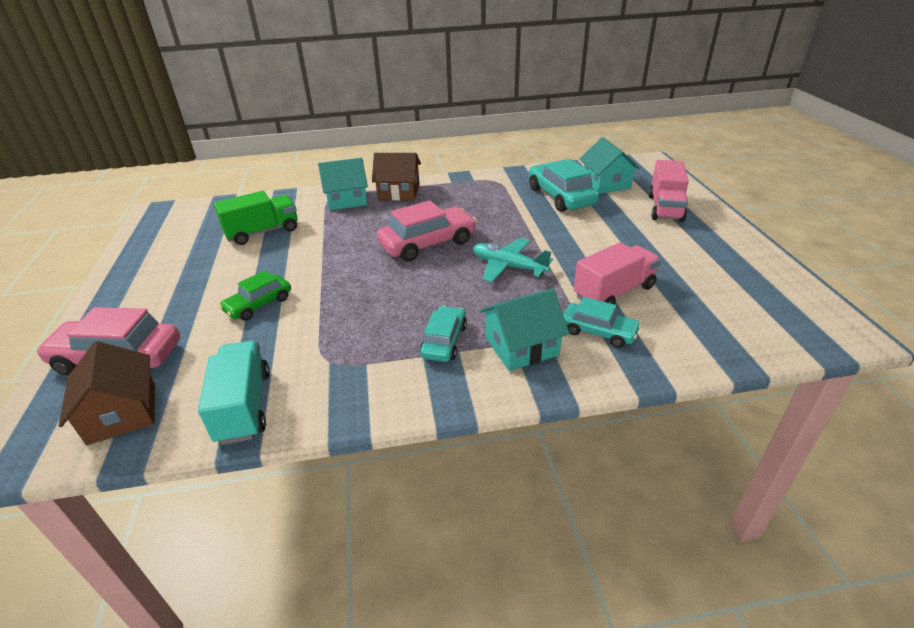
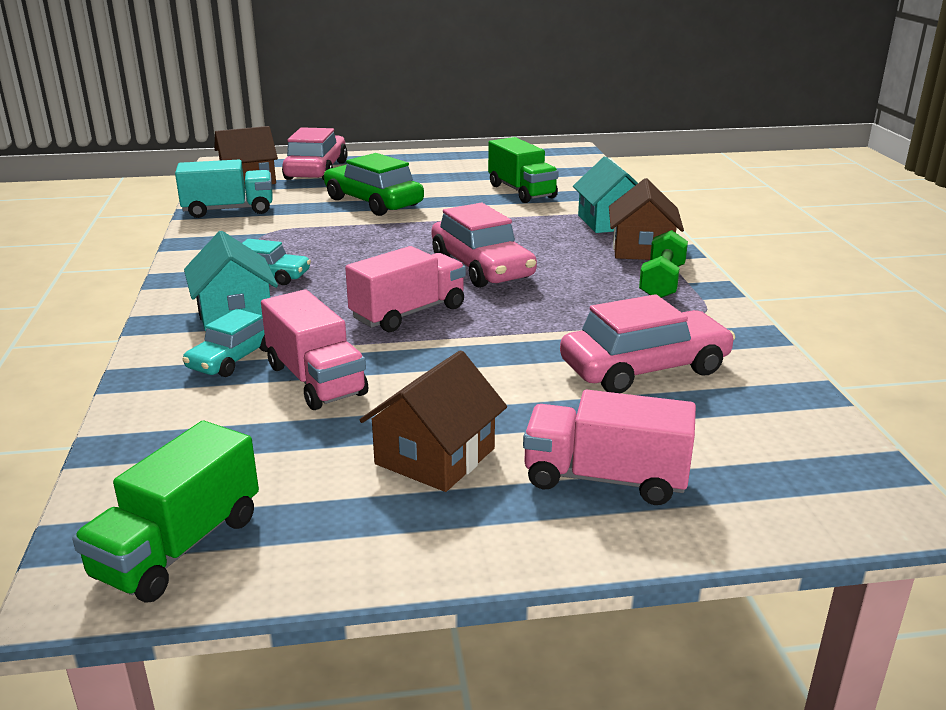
camera: 90 degrees right, 10 degrees down
(258, 304) = (373, 202): green car -> green car, size x1.64
(452, 188) = (662, 282): none -> green dumbbell
(508, 267) = (408, 313): turquoise plane -> pink truck
(561, 197) = (644, 368): turquoise car -> pink car
(606, 183) = (721, 423): turquoise house -> none
(673, 247) = (435, 456): none -> brown house
(798, 311) = (179, 547): none -> green truck

